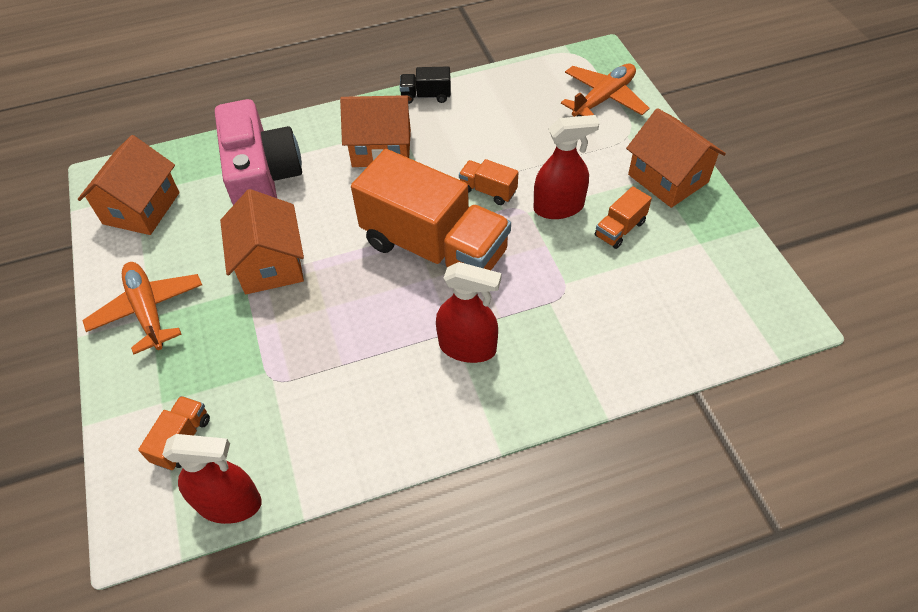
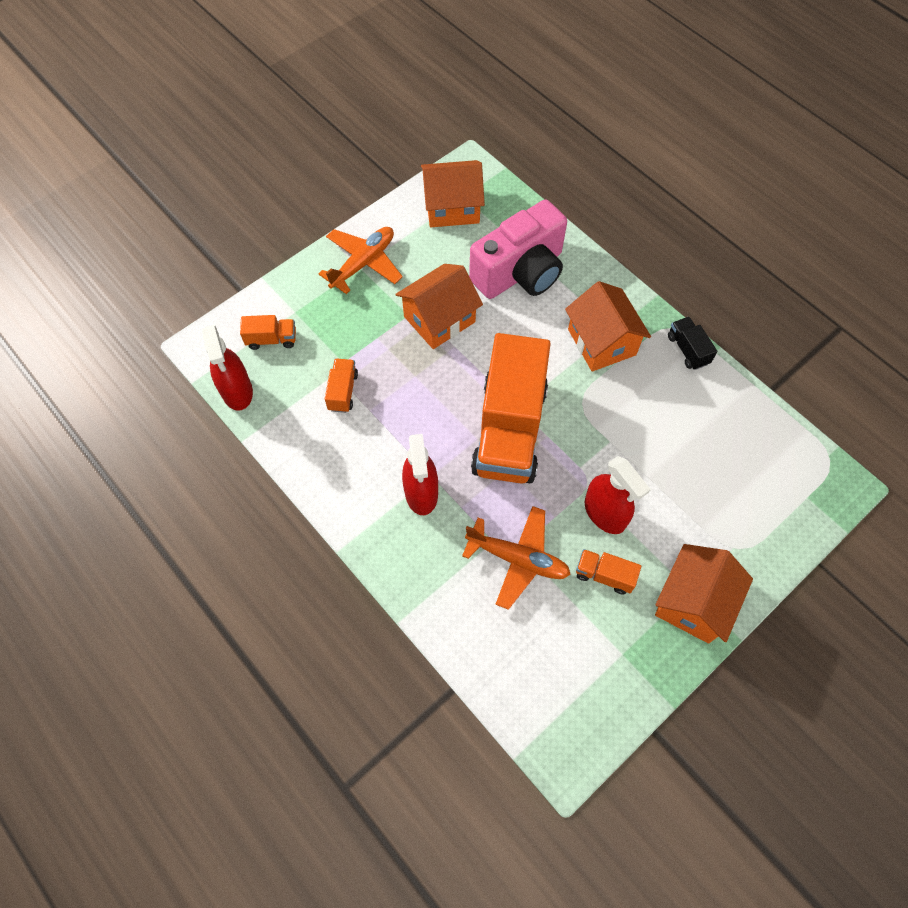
camera: 65 degrees right, 10 degrees up
(488, 191) = (595, 447): orange truck -> orange truck (343, 391)
(603, 99) = (775, 509): orange plane -> orange plane (518, 559)

